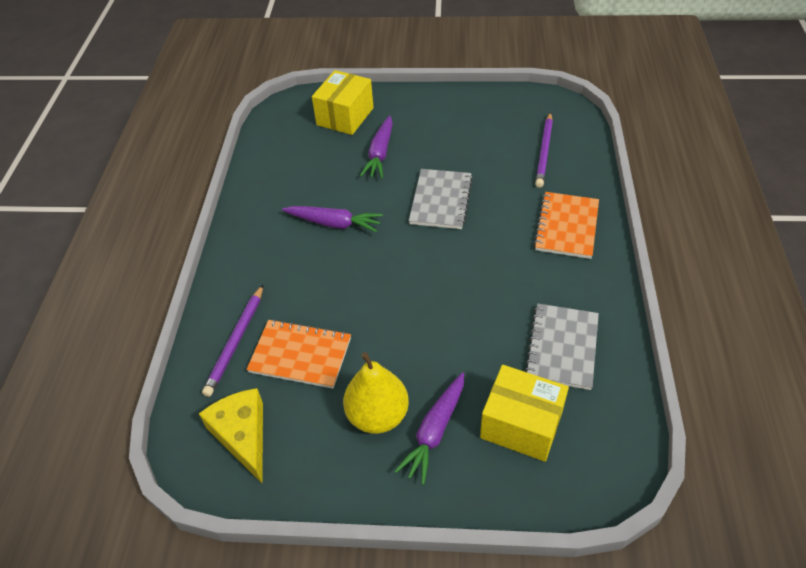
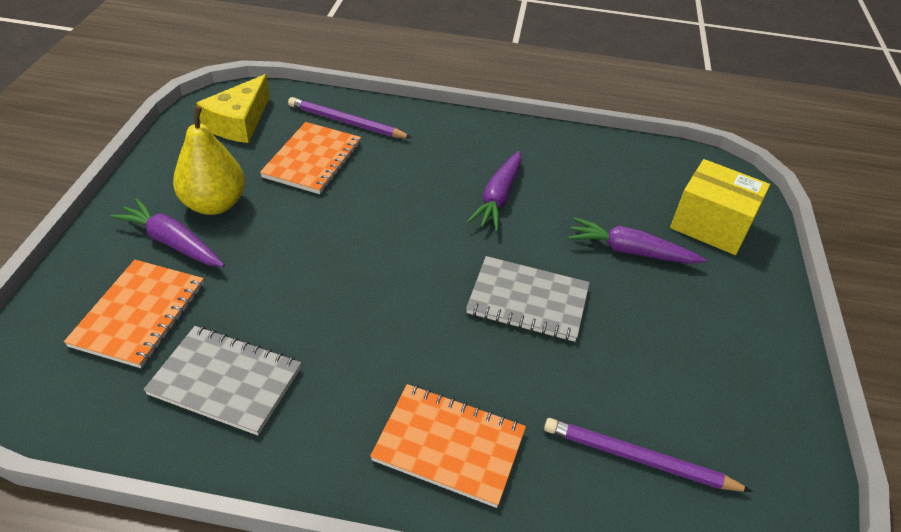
camera: 90 degrees right, 5 degrees down
(242, 435) = (239, 122): yellow cheese -> yellow cheese turned 135 degrees clockwise
(521, 425) = (139, 314): yellow box -> orange notebook

